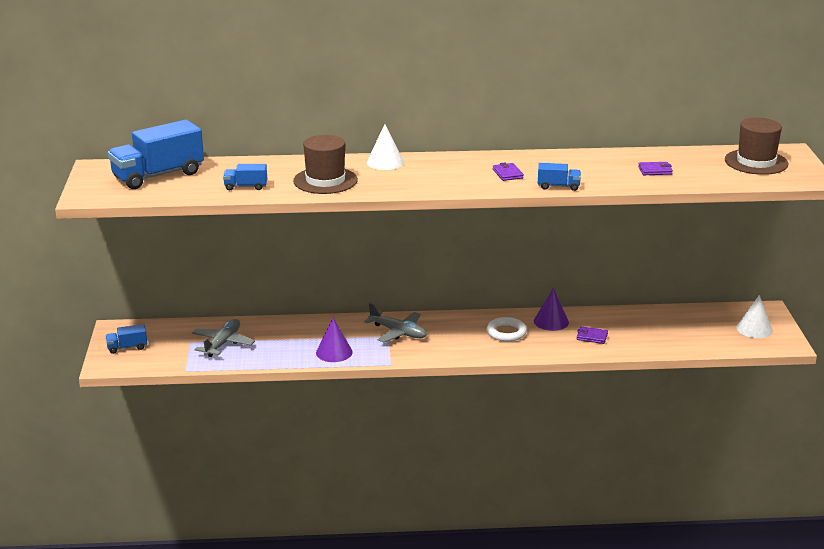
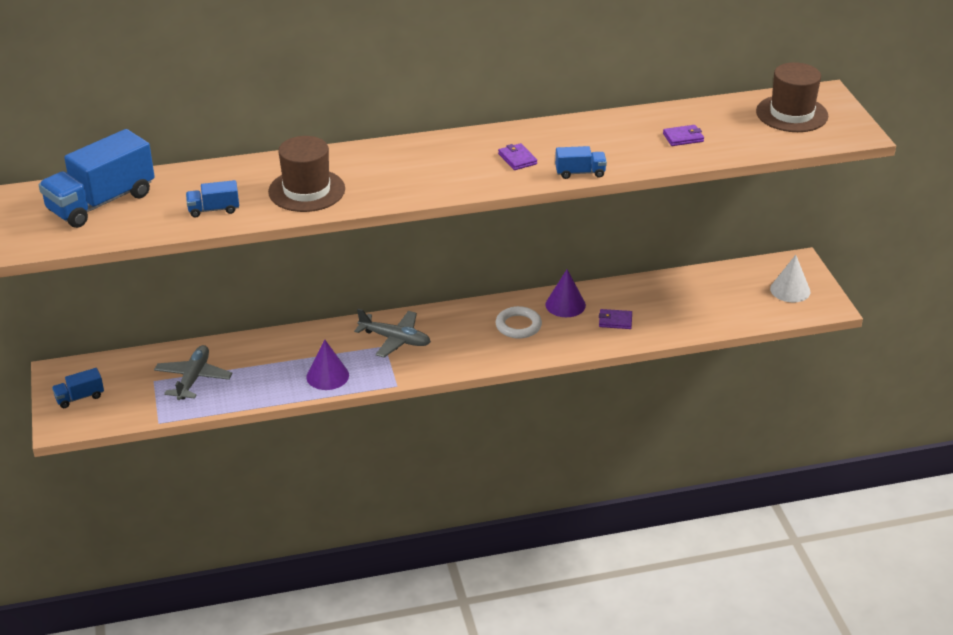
camera: 10 degrees left, 10 degrees up
(385, 162) = (370, 154): white cone -> none

